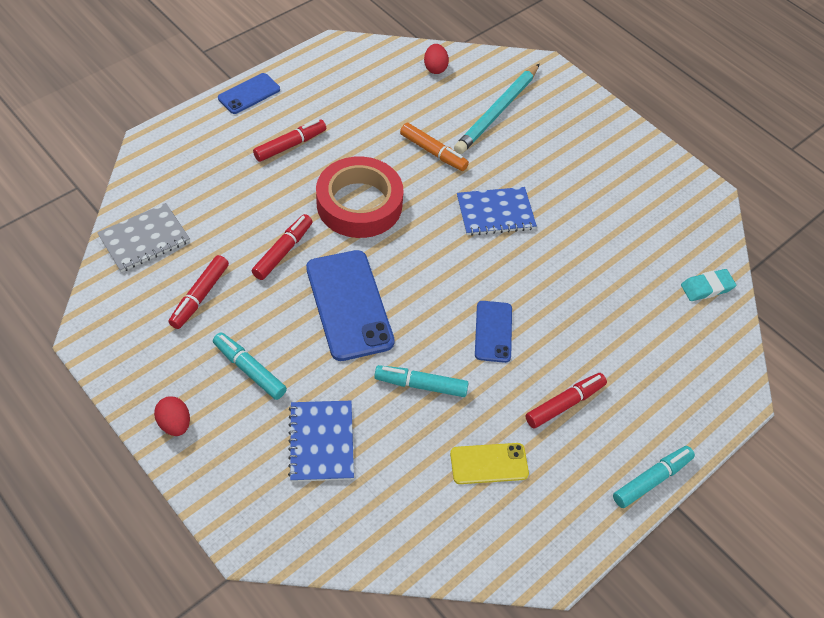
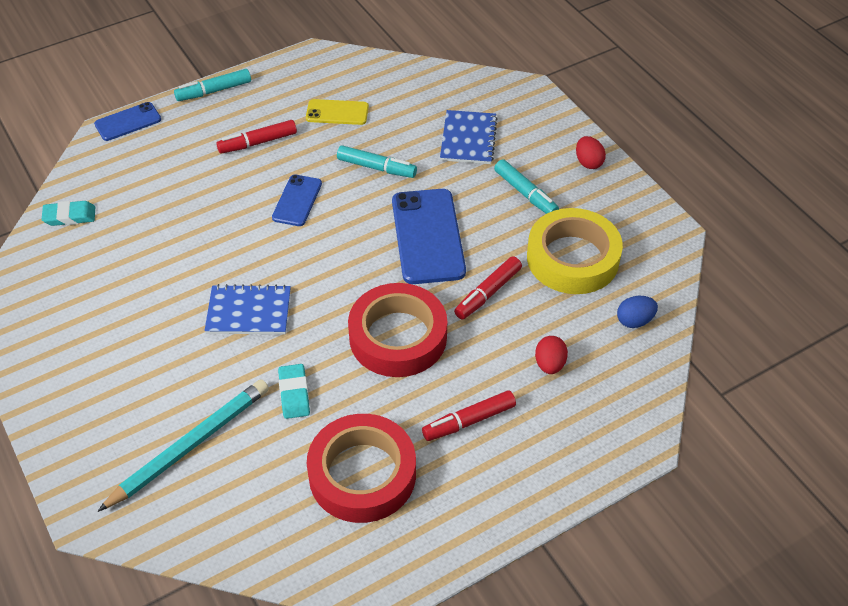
camera: 165 degrees left, 5 degrees down
(144, 239) = (634, 321): grey notebook -> blue egg
(200, 296) = (572, 258): red marker -> yellow tape
(249, 94) = (518, 508): blue phone -> blue phone (128, 122)
(365, 105) = (362, 474): none -> red tape
(433, 152) = (294, 394): orange marker -> turquoise eraser
(435, 68) = (248, 529): red egg -> red egg (549, 364)

